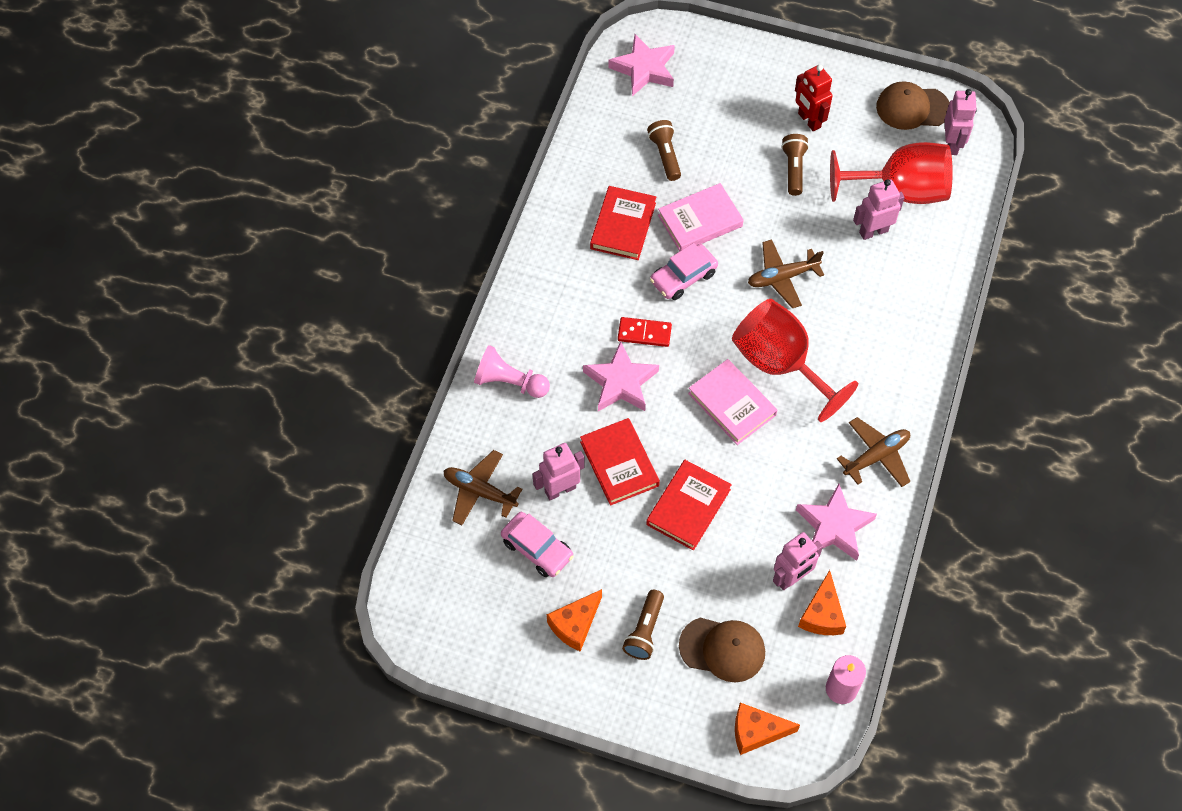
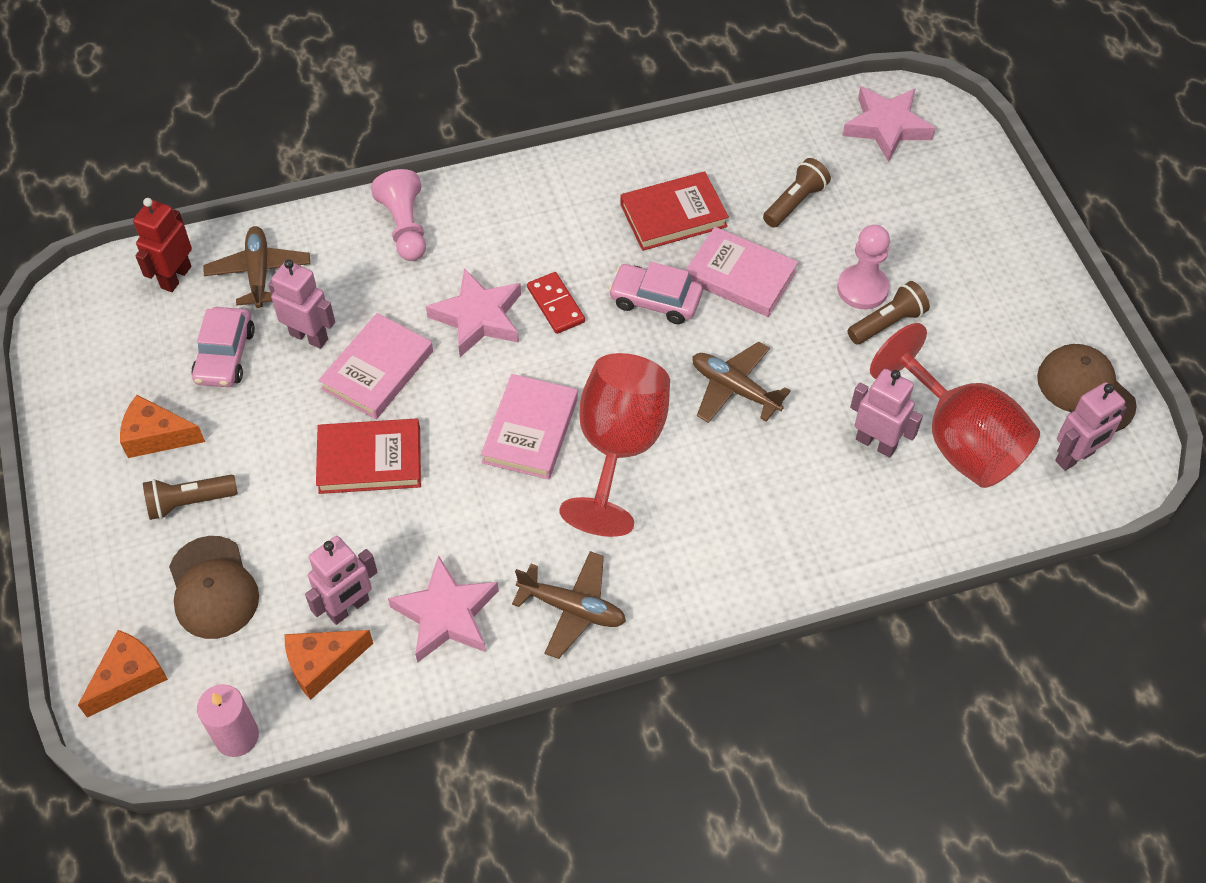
camera: 55 degrees right, 5 degrees down
(619, 464) = (377, 370): red book -> pink book
(756, 732) = (129, 677): orange cheese -> orange cheese turned 75 degrees clockwise
(759, 165) = (862, 289): none -> pink pawn
(791, 578) = (348, 607): pink robot -> pink robot turned 60 degrees counterclockwise
(809, 120) = (966, 302): red robot -> red robot (175, 277)

